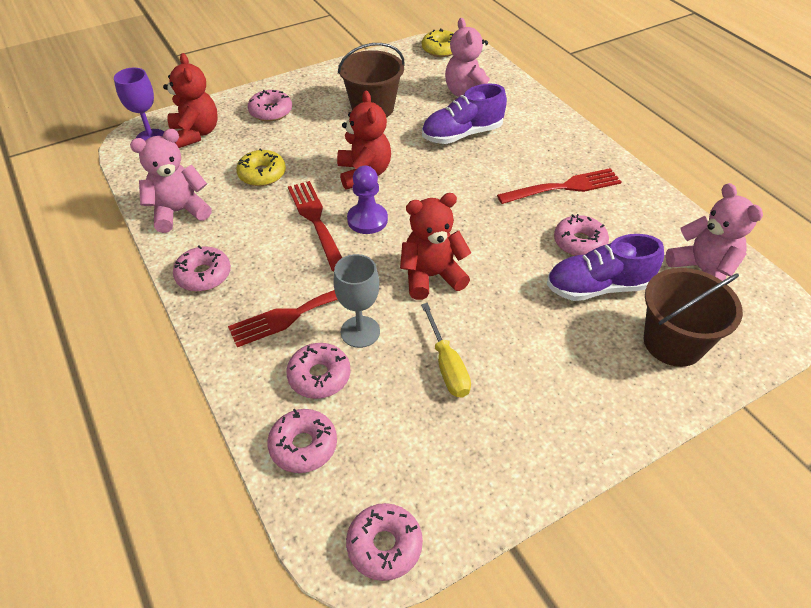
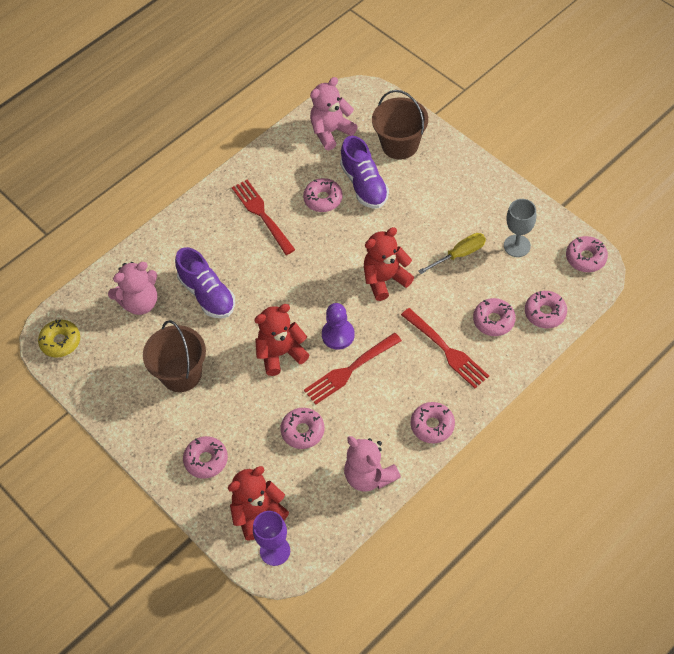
camera: 100 degrees left, 10 degrees up
(262, 174) = (303, 431): yellow donut -> pink donut
(360, 332) = (450, 308): grey goblet -> grey goblet (517, 246)
(431, 276) = (385, 279): red teddy bear -> red teddy bear turned 90 degrees clockwise

